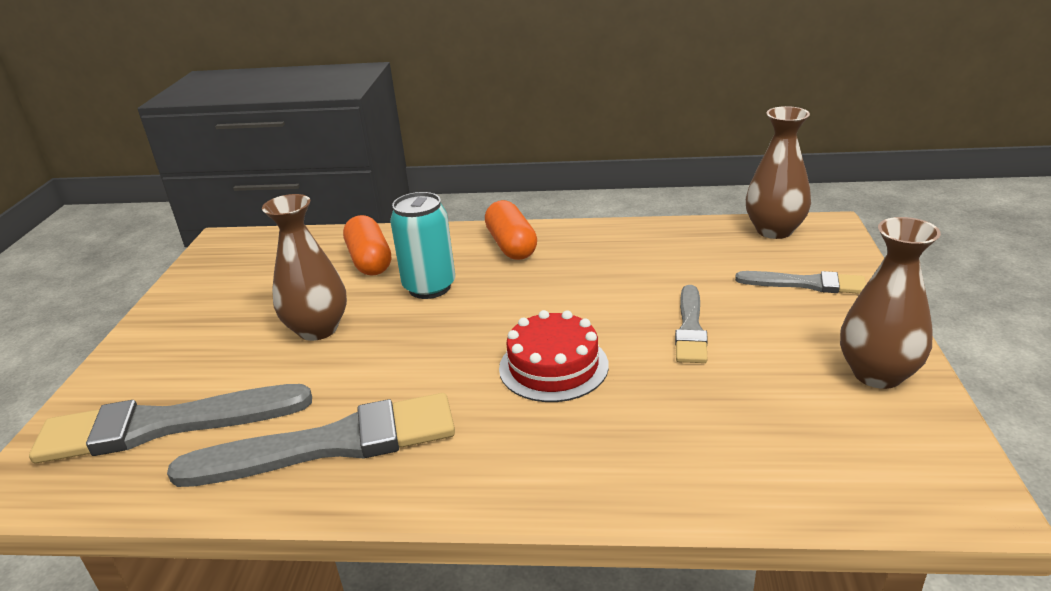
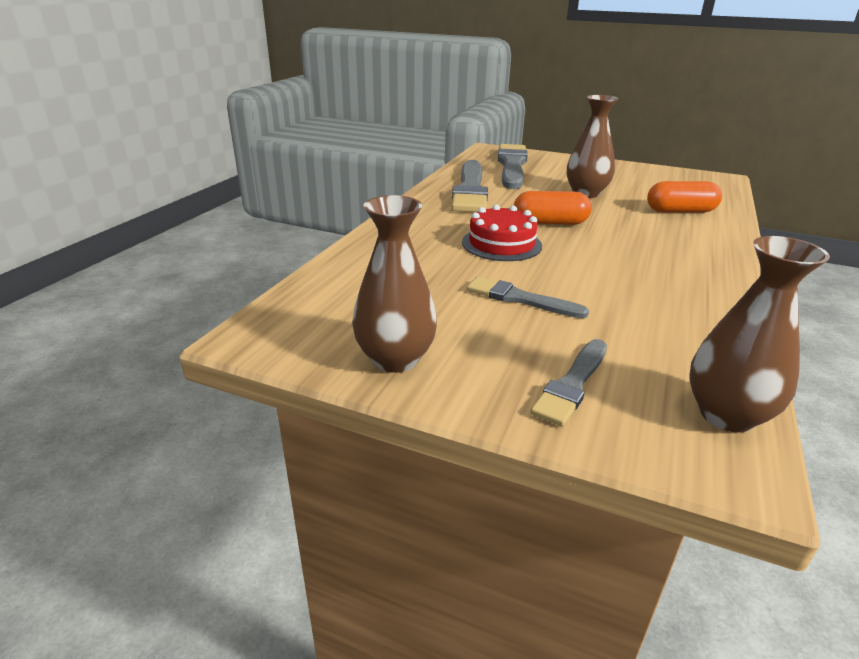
camera: 105 degrees right, 0 degrees up
(429, 287) = (630, 223): turquoise can -> none
(511, 245) = (701, 258): orange capsule -> orange capsule (550, 223)

